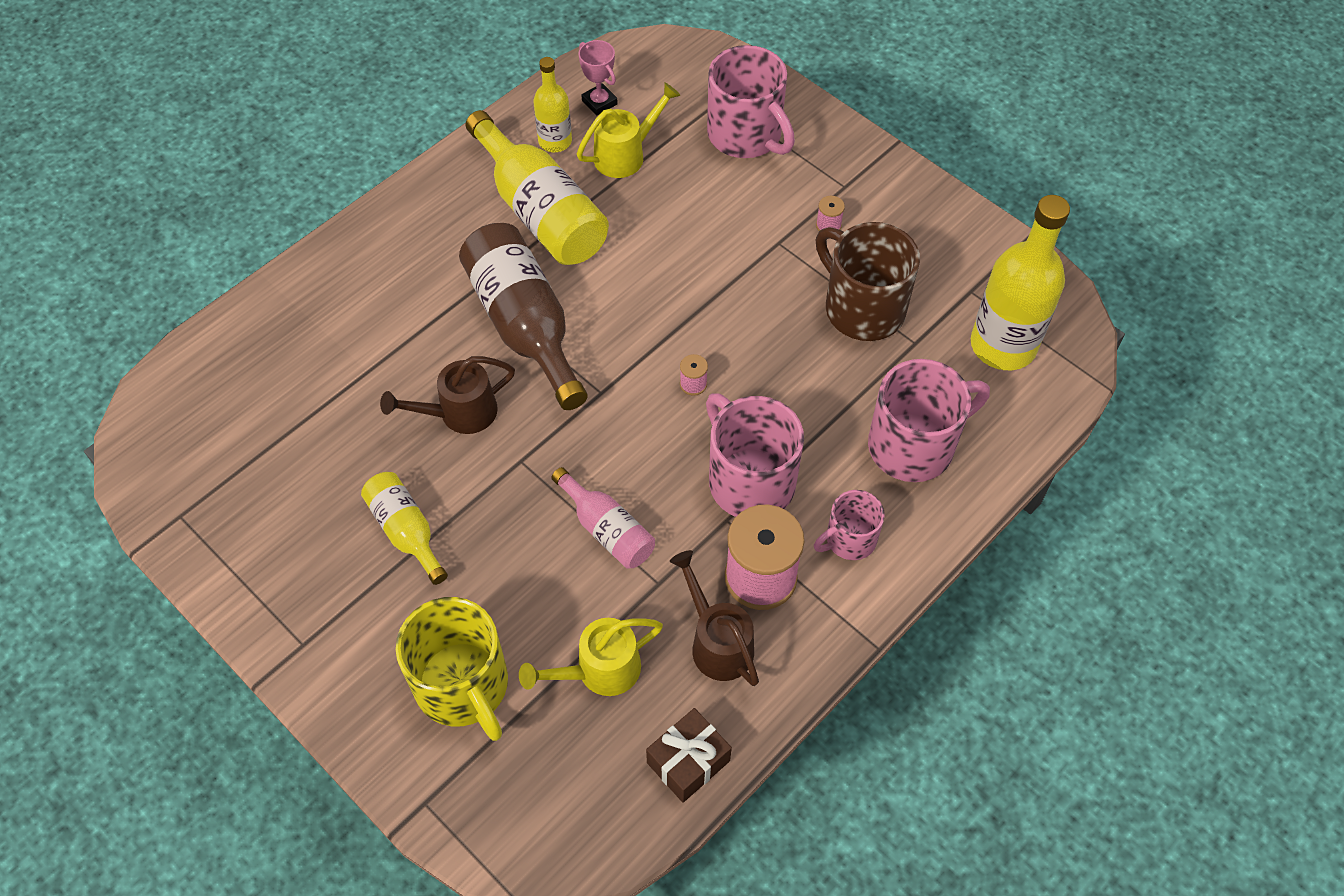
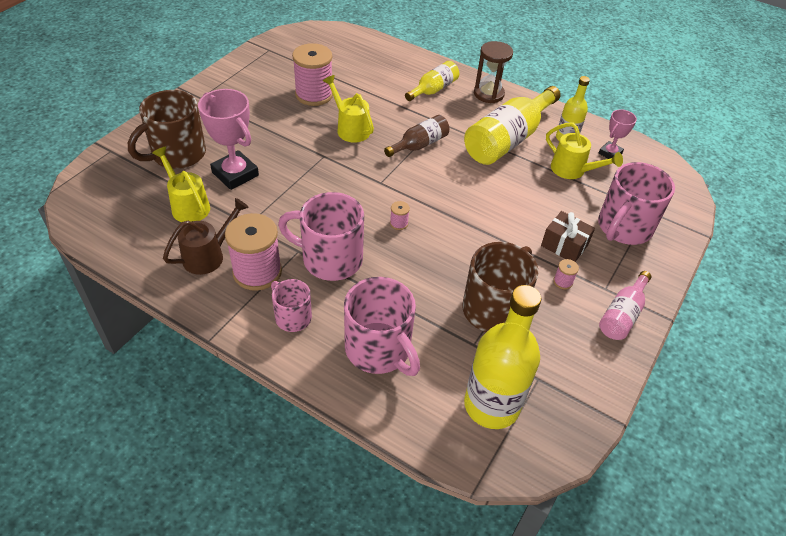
camera: 75 degrees right, 10 degrees down
(350, 455) = (314, 94): none -> pink spool
(406, 531) = (270, 120): yellow bottle -> yellow bottle (433, 89)
(421, 207) = (488, 94): none -> brown hourglass
(459, 413) = (350, 128): brown watering can -> yellow watering can
(463, 686) = (177, 154): yellow mug -> brown mug
(525, 326) = (419, 145): brown bottle -> brown bottle, size x0.55
(536, 595) = (235, 174): none -> pink trophy
(607, 529) = (283, 197): pink bottle -> pink bottle (622, 315)
(688, 761) = (128, 251): brown gift -> brown gift (564, 245)
(749, 480) = (330, 259): pink mug -> pink mug turned 120 degrees counterclockwise

